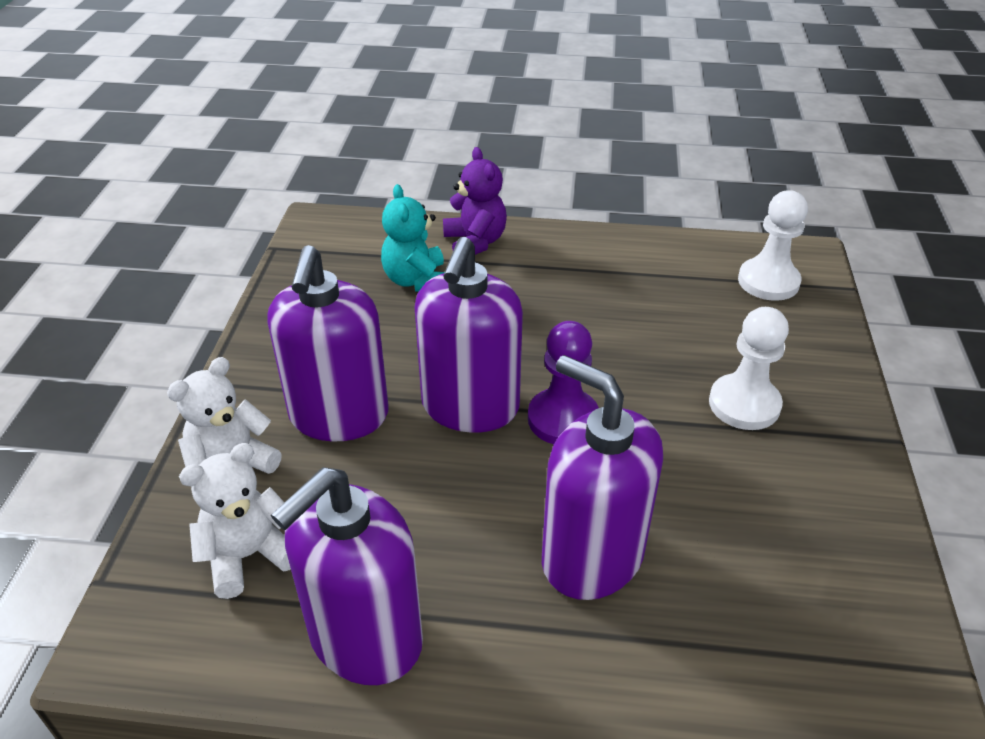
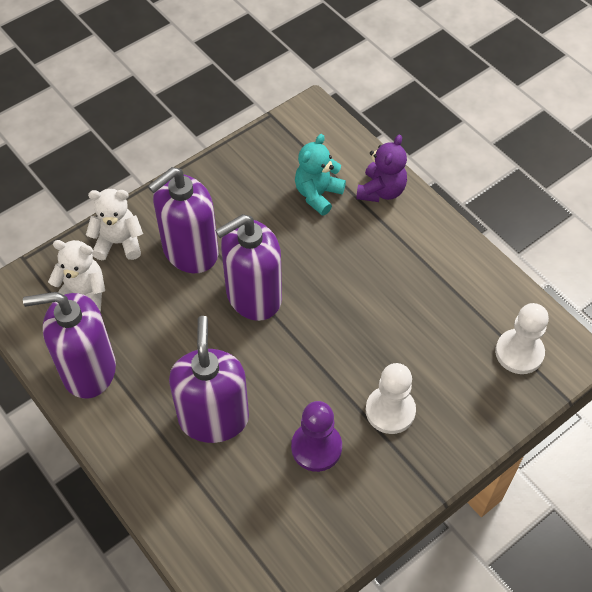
camera: 45 degrees right, 15 degrees up
(563, 419) = (288, 340): purple pawn -> purple pawn (316, 447)

